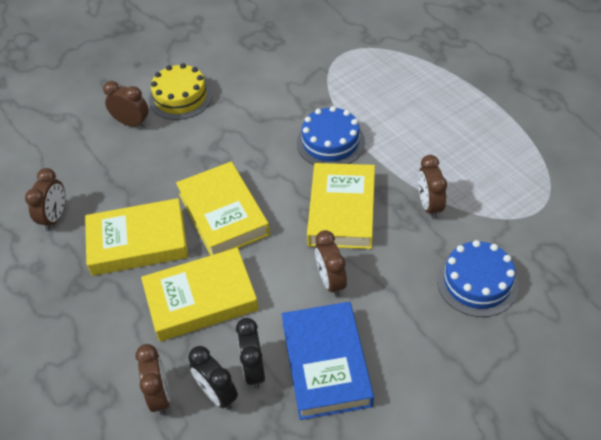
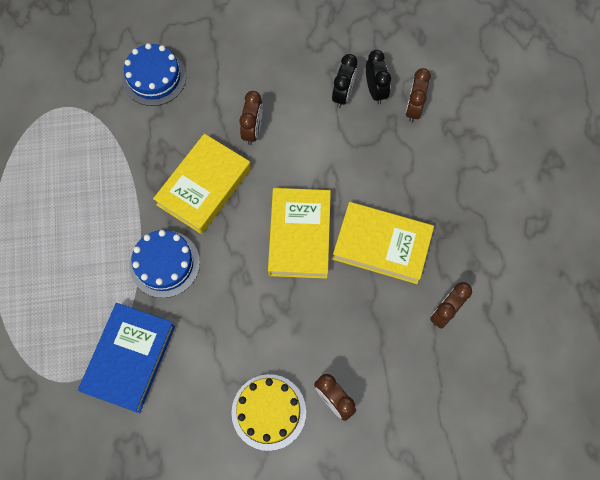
camera: 155 degrees left, 20 degrees up
(201, 299) = (354, 166): yellow book -> none
(326, 364) = (293, 75): blue book -> blue book (129, 358)
(429, 206) = (135, 154): brown clock -> none

